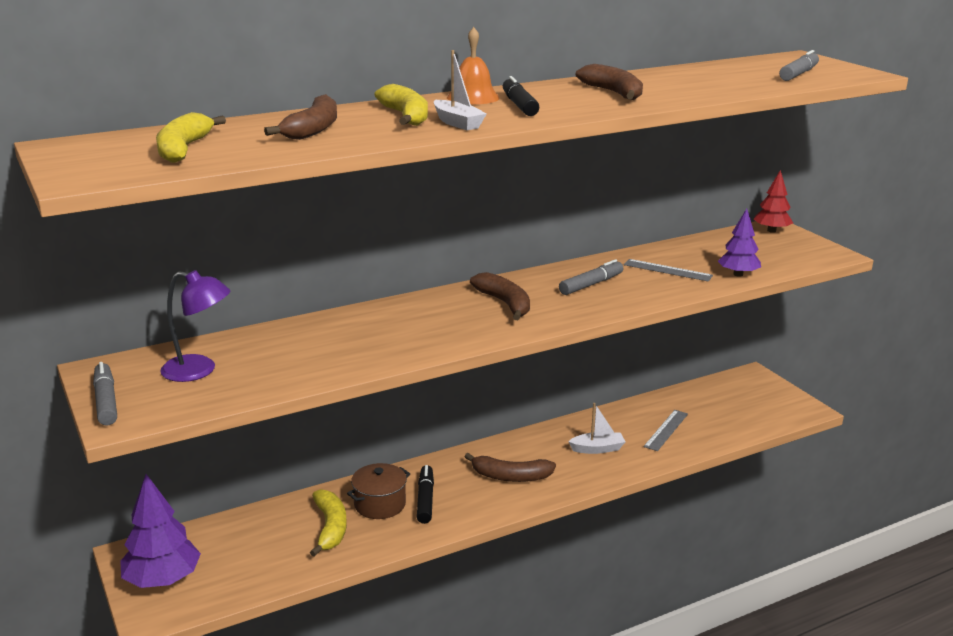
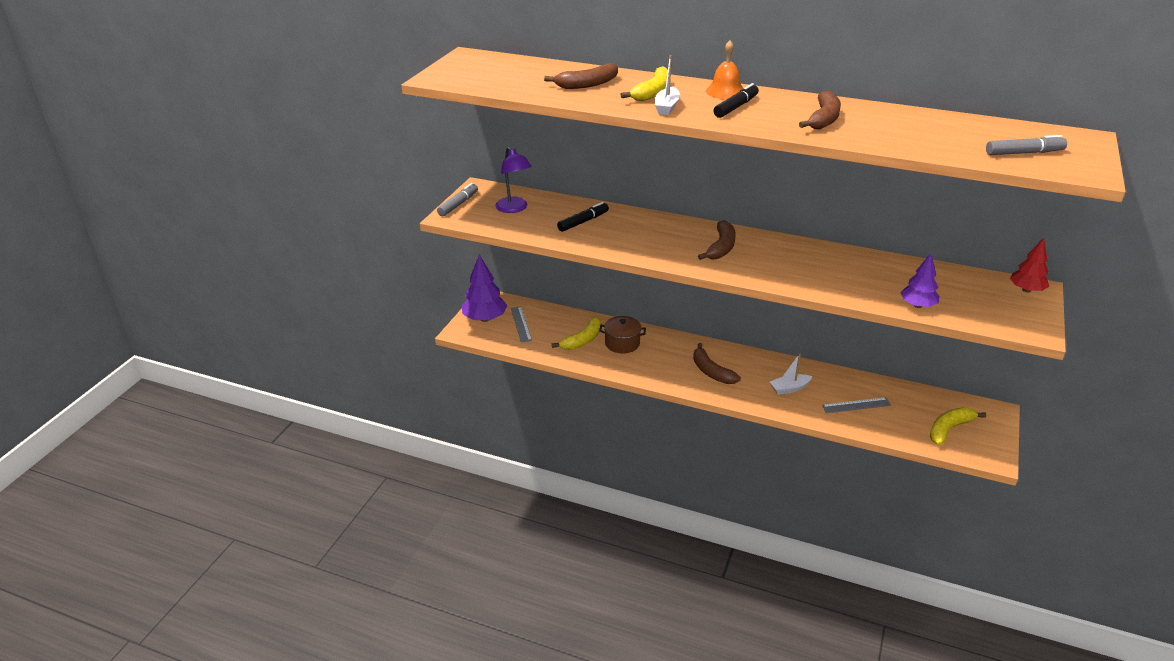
camera: 50 degrees right, 10 degrees up
(184, 149) = (506, 76): yellow banana -> yellow banana (949, 429)
(425, 499) = (647, 355): black marker -> black marker (583, 222)
(591, 284) = (798, 262): grey marker -> none
(597, 449) = (789, 388): white boat -> white boat turned 120 degrees clockwise
(667, 270) = (871, 278): grey ruler -> grey ruler (520, 324)

